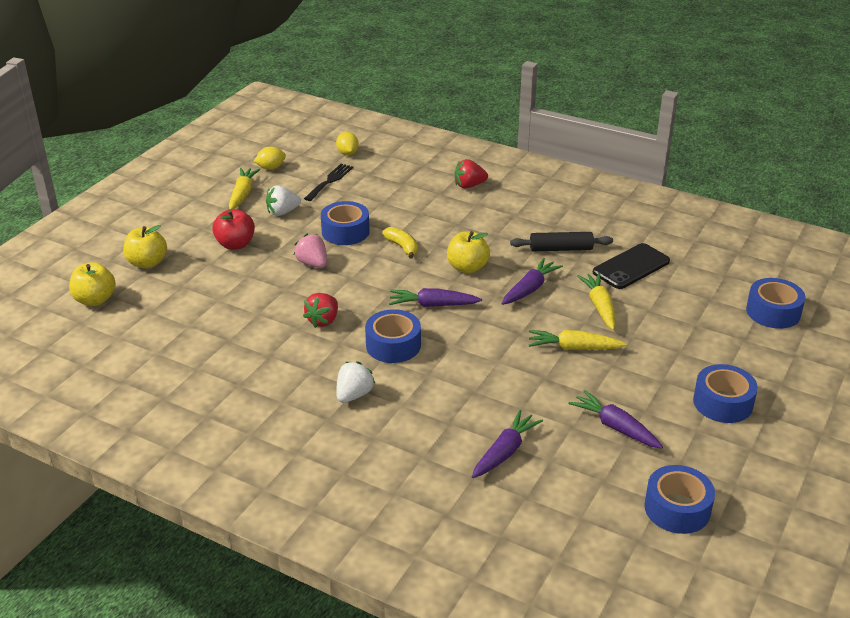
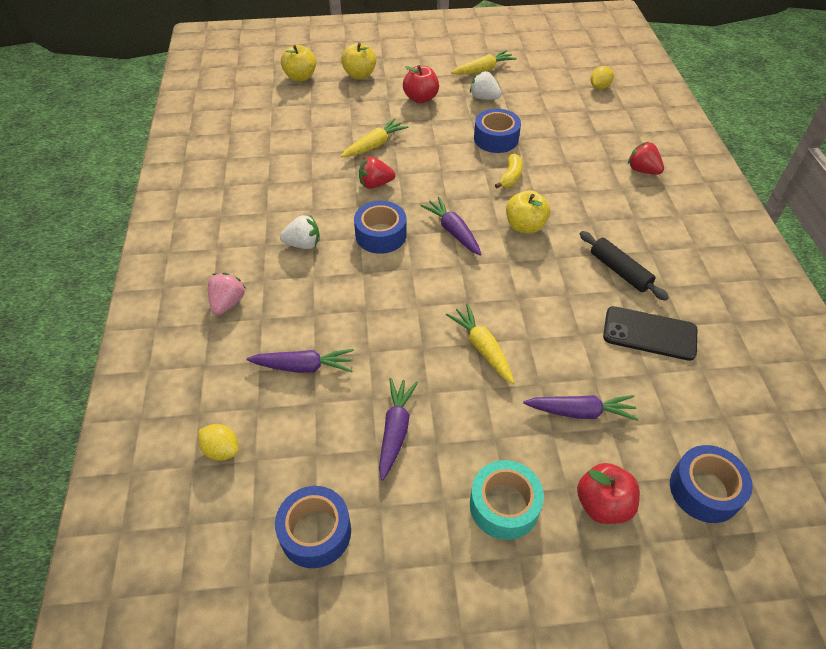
camera: 55 degrees right, 15 degrees up
(271, 168) = (531, 64): yellow lemon -> yellow lemon (222, 450)
(312, 264) = (438, 144): pink strawberry -> pink strawberry (228, 303)
(330, 181) = (551, 98): black fork -> none
(530, 289) = (537, 279): purple carrot -> purple carrot (580, 412)
(599, 306) = (562, 338): yellow carrot -> yellow carrot (374, 145)
(722, 403) = (504, 505): blue tape -> turquoise tape
(753, 359) = (602, 504): none -> red apple

